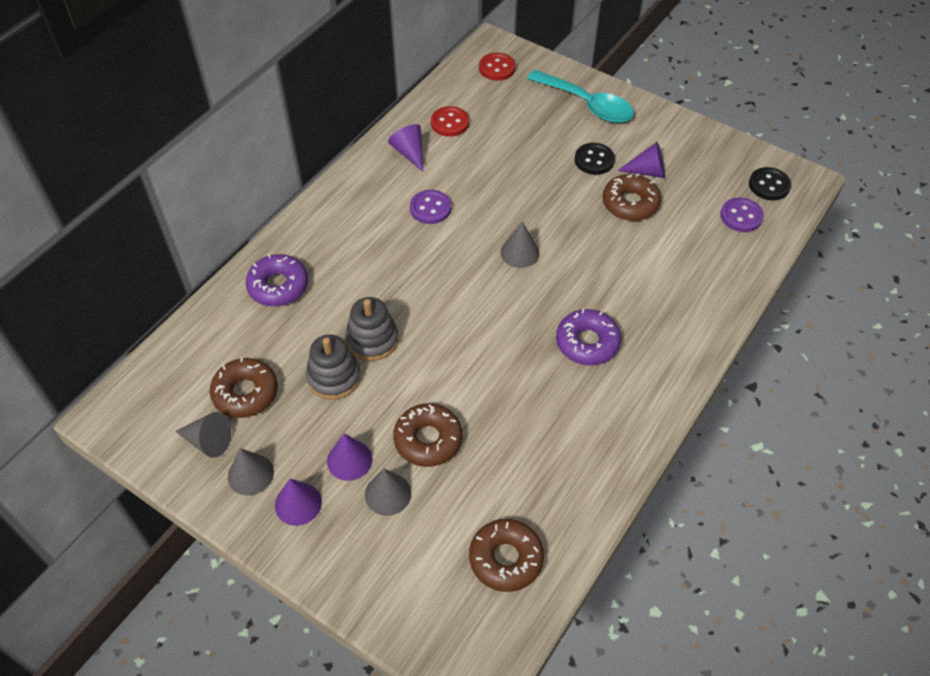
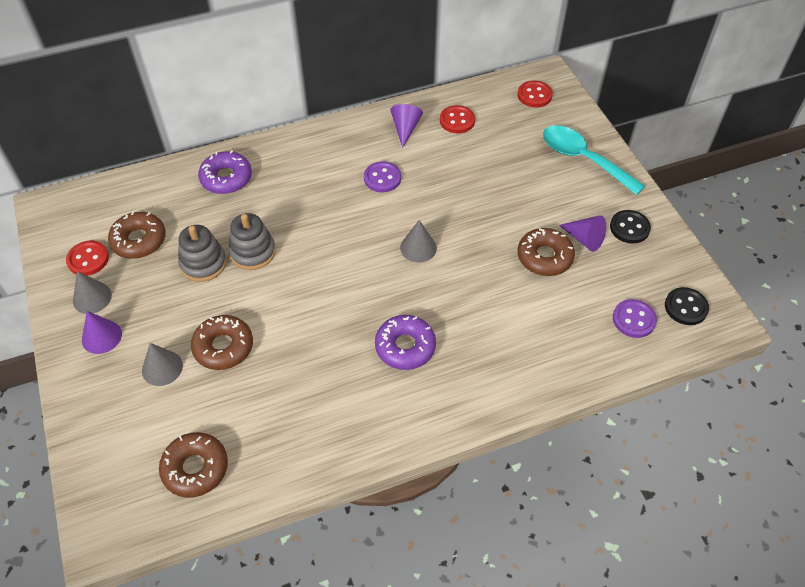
camera: 35 degrees right, 0 degrees up
(208, 441) = (88, 259): grey cone -> red button
(349, 460) = (160, 328): purple cone -> none
(587, 104) = (583, 159): turquoise spoon -> turquoise spoon turned 150 degrees clockwise
(594, 160) = (547, 207): black button -> black button (629, 228)

